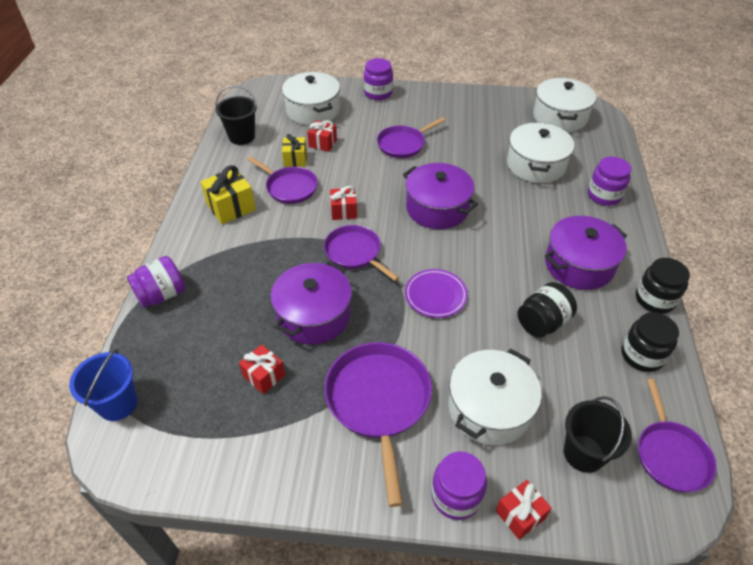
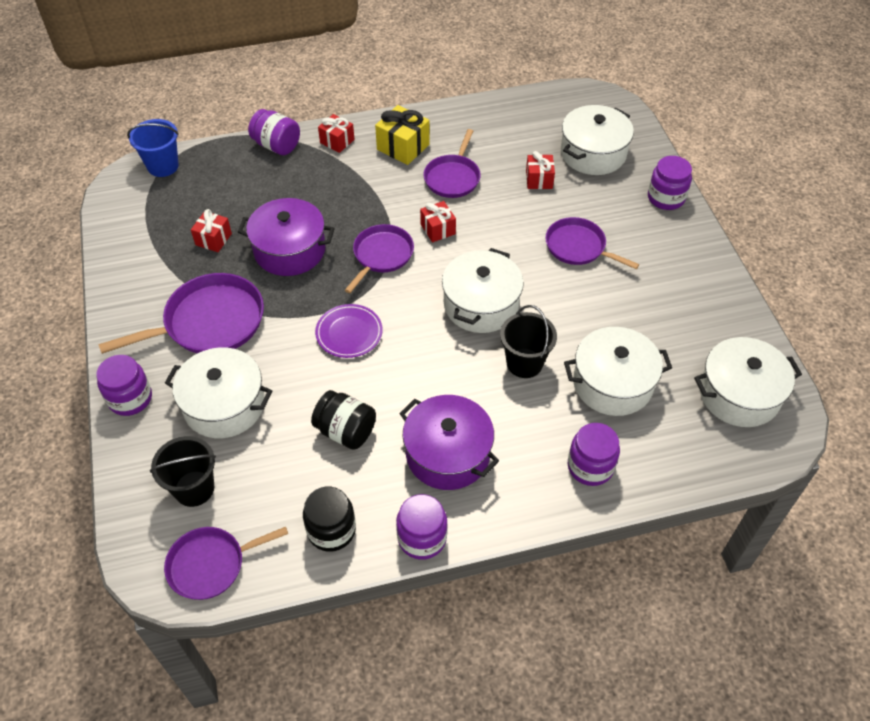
camera: 70 degrees right, 5 degrees up
(242, 137) = (512, 116): black bucket -> black bucket (524, 363)
(295, 159) = (499, 167): yellow gift -> none
(437, 208) = (481, 304): purple pot -> white pot
(520, 515) = (122, 447): red gift -> red gift (337, 141)
(654, 299) = (422, 538): black jar -> purple jar

